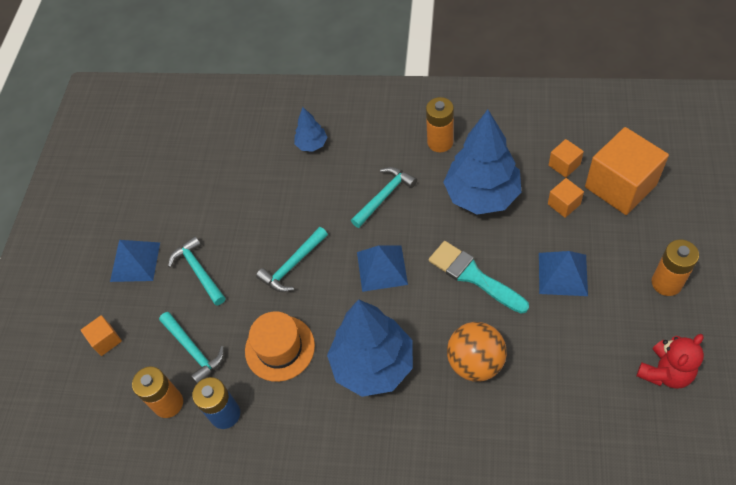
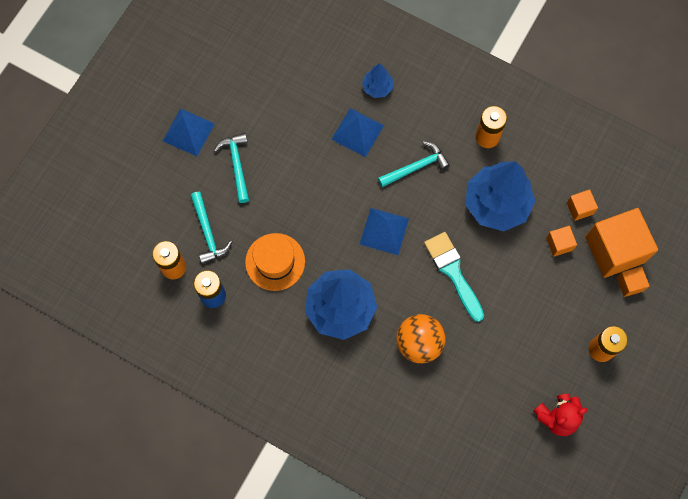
camera: 15 degrees right, 15 degrees up
(106, 340) = (143, 192): orange cube -> orange cube (630, 284)
(293, 265) = (314, 195): turquoise hammer -> none
(563, 274) = (524, 303): blue pyramid -> blue pyramid (357, 132)

